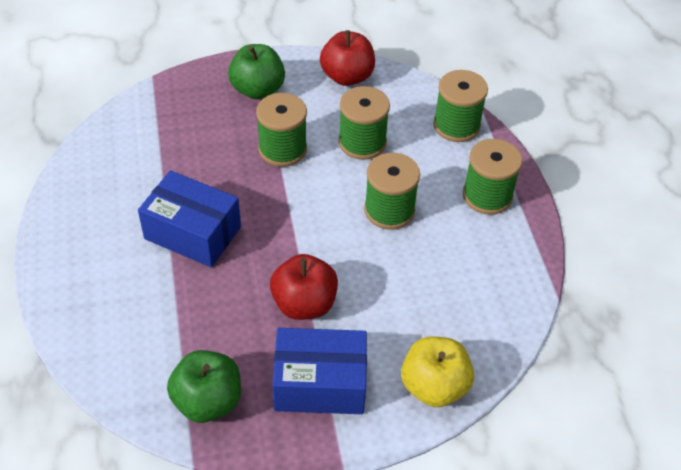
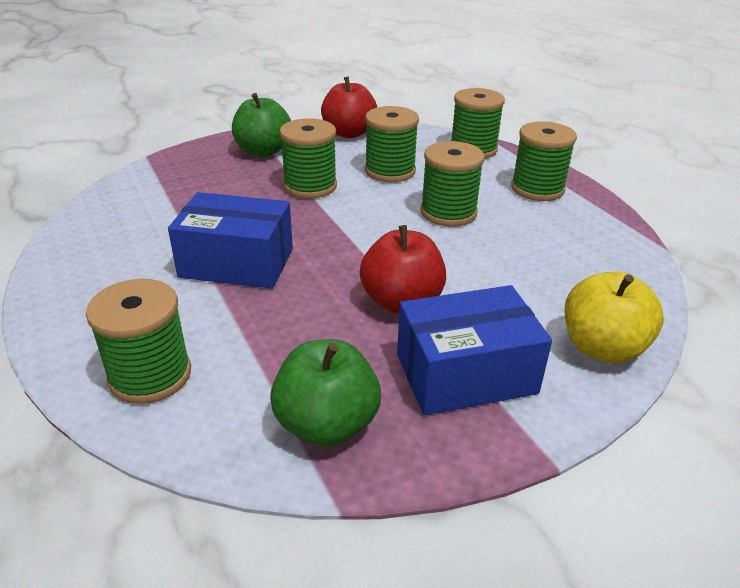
camera: 15 degrees left, 15 degrees down
(104, 330) = (150, 375): none -> green spool

